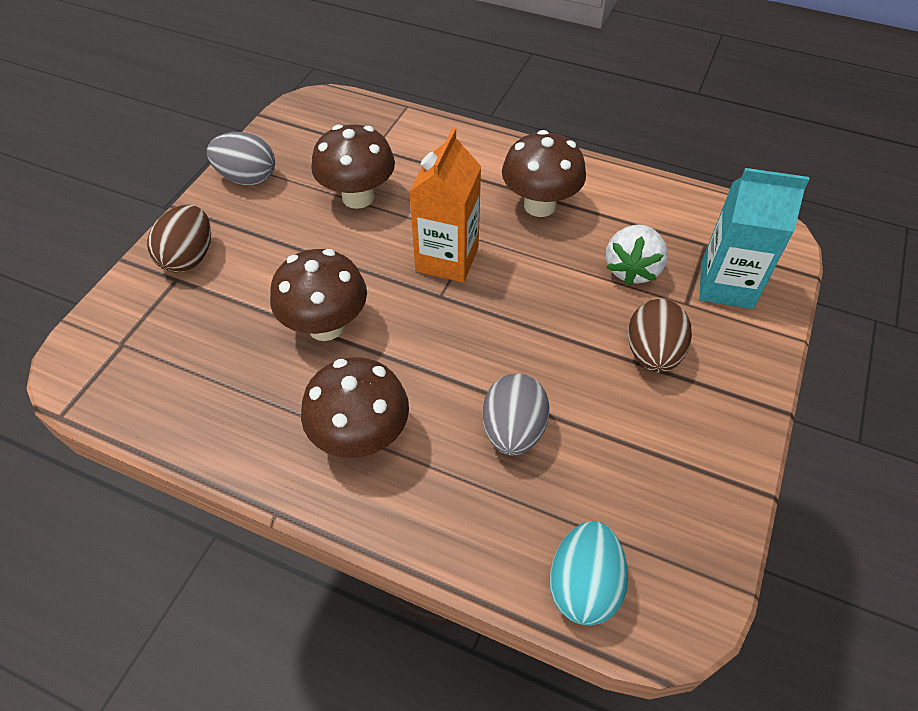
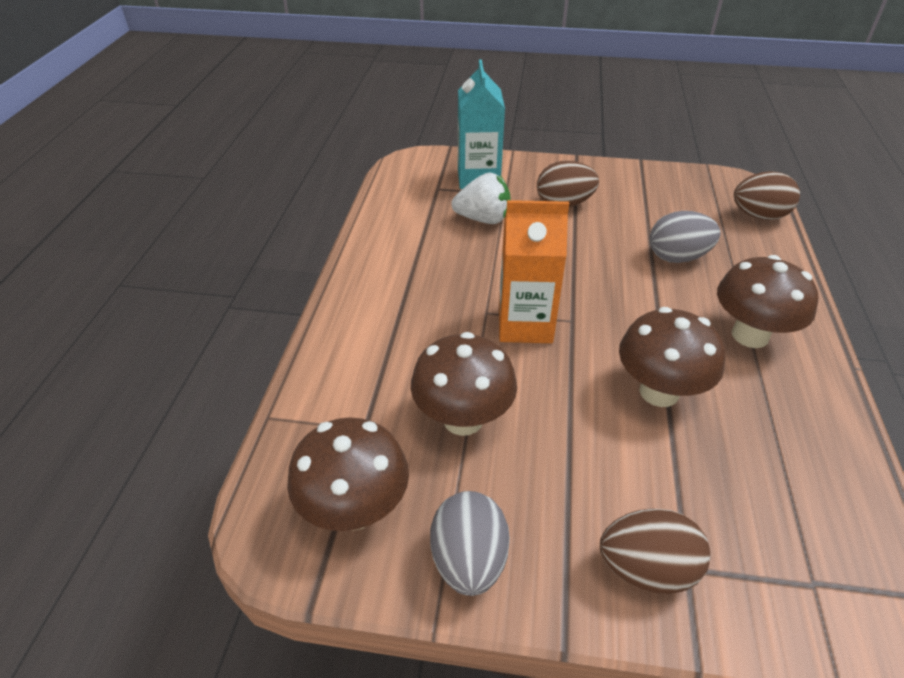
camera: 105 degrees left, 10 degrees down
(539, 205) = (424, 277): brown mushroom -> brown mushroom (355, 509)
(583, 585) = (758, 216): turquoise egg -> brown egg

